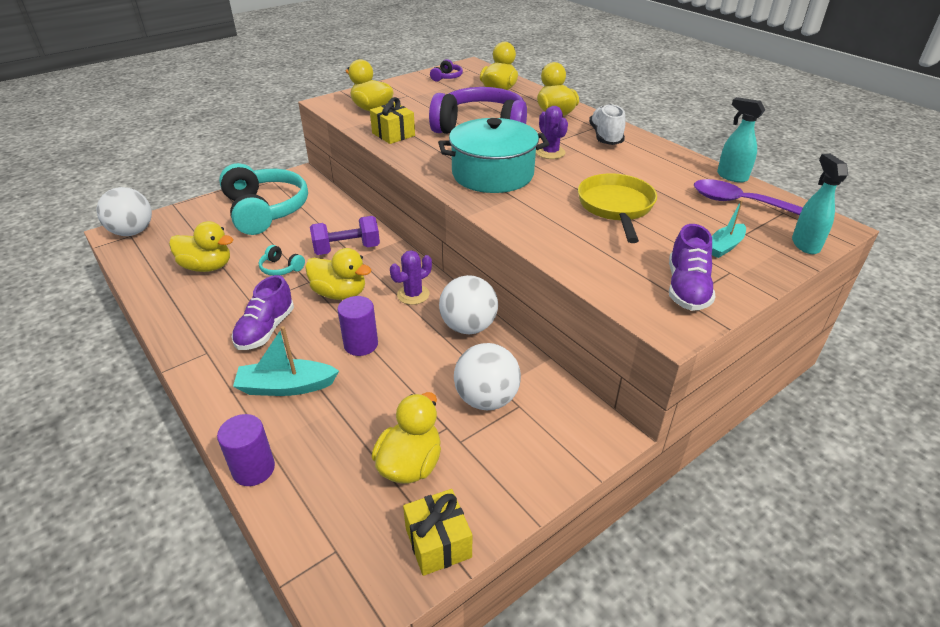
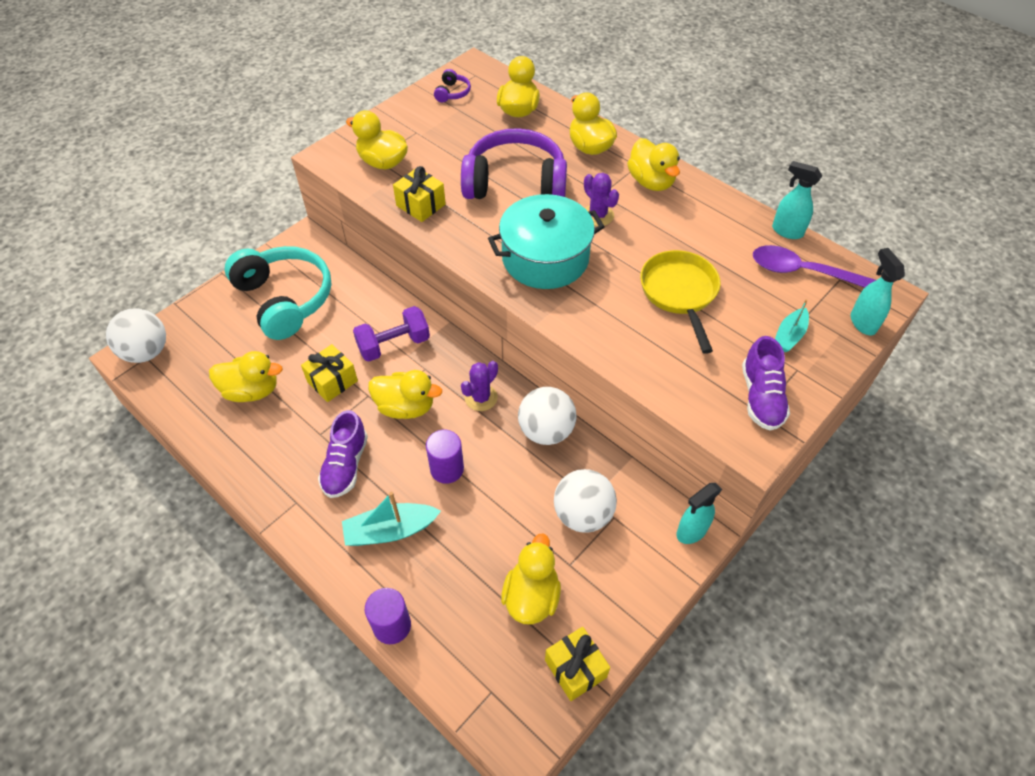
camera: 10 degrees left, 15 degrees up
(281, 268) = (332, 381): turquoise headphones -> yellow gift
(600, 430) = (691, 531): none -> turquoise spray bottle
(605, 137) = (651, 182): white shoe -> yellow duck

